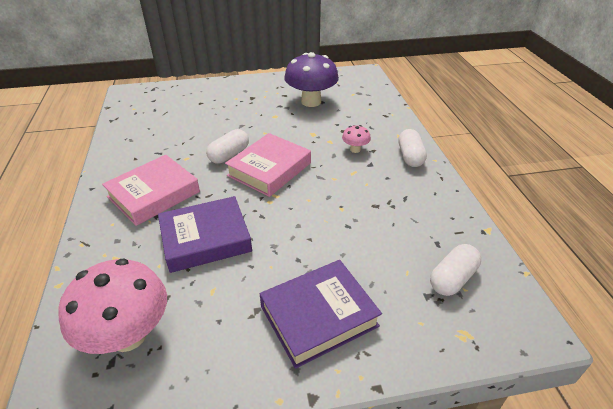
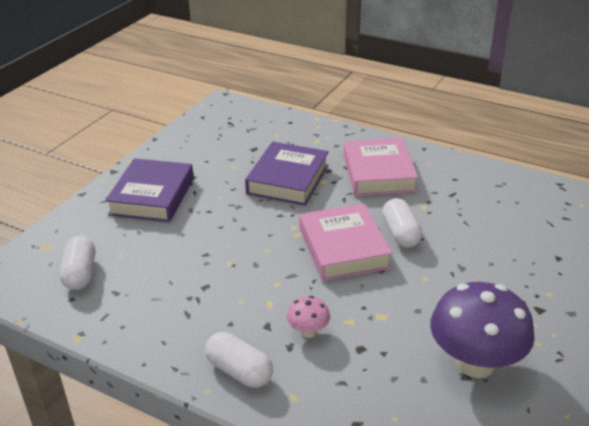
camera: 130 degrees right, 5 degrees down
(128, 335) = (241, 131): pink mushroom -> none

